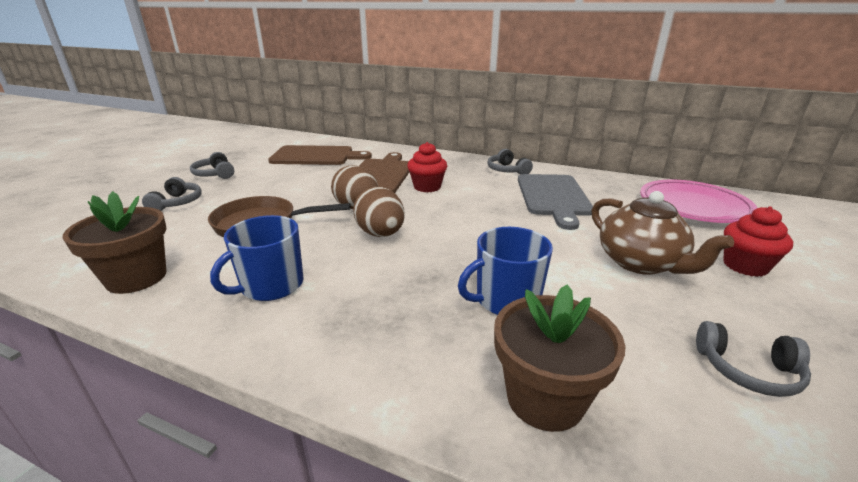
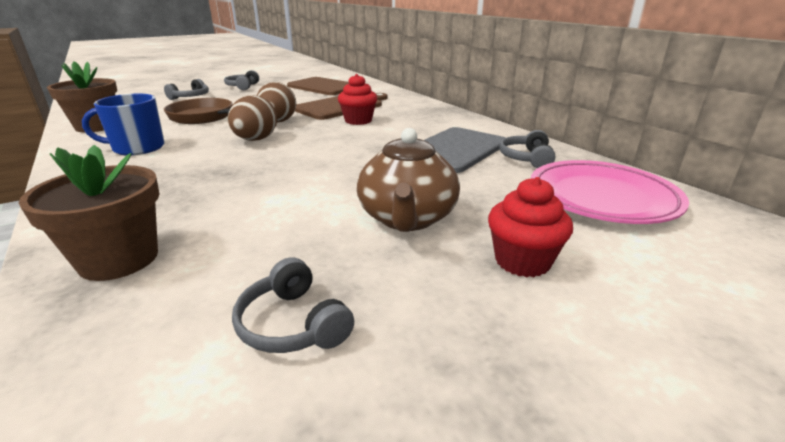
camera: 35 degrees right, 0 degrees up
(506, 300) = (236, 201): blue mug -> none
(507, 170) = (458, 124): grey headphones -> grey headphones (527, 158)

